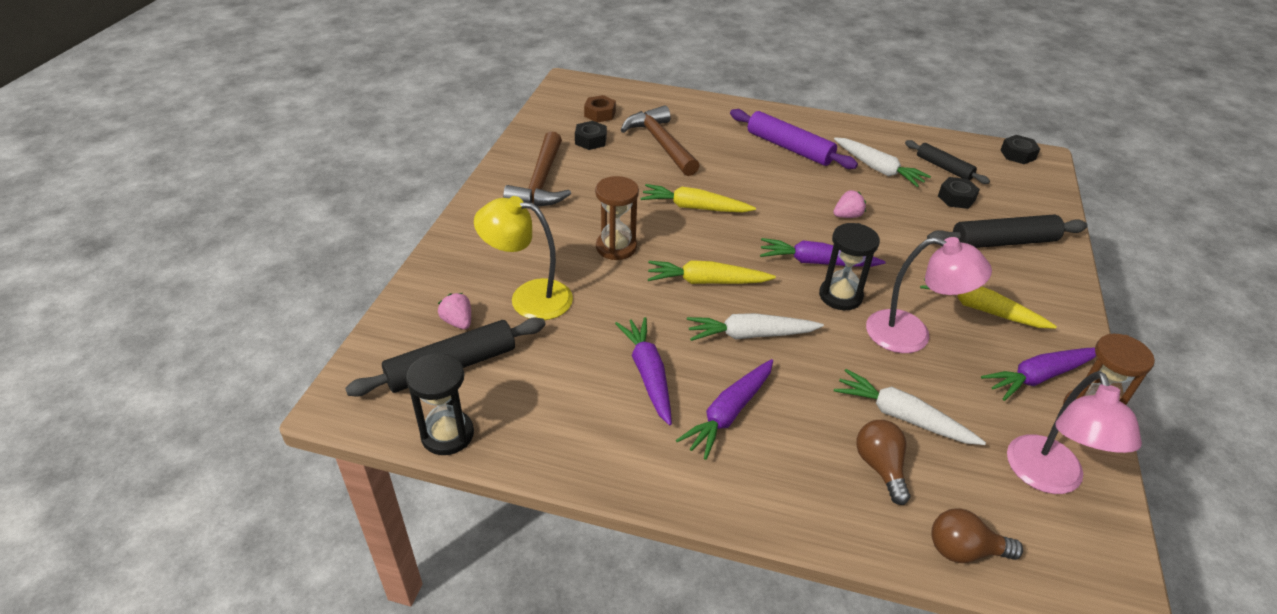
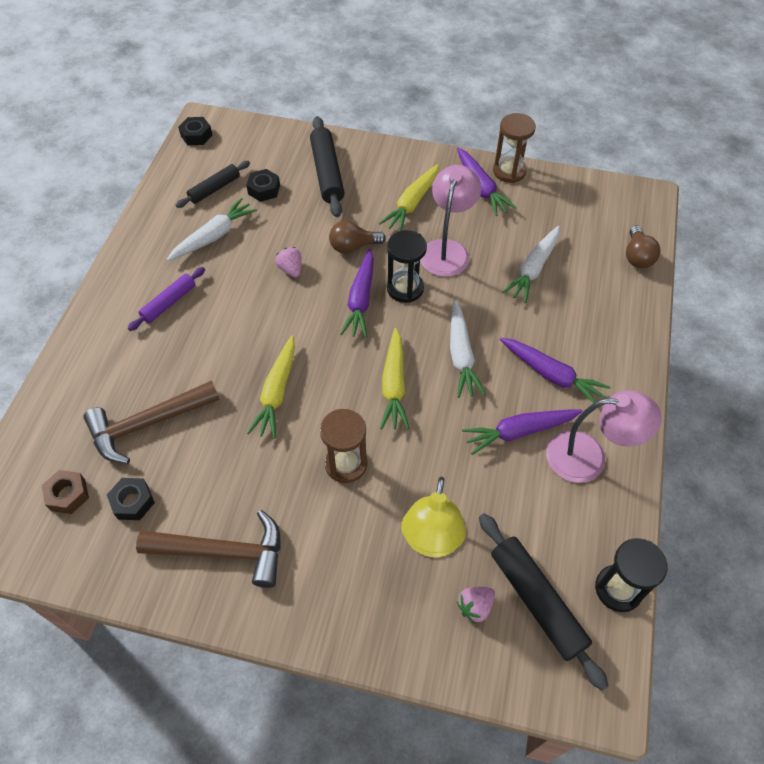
camera: 90 degrees left, 15 degrees up
(789, 148) = (169, 303): purple rolling pin -> purple rolling pin, size x0.63
(880, 467) = (582, 288): brown light bulb -> brown light bulb (353, 247)
(1048, 478) = (571, 204): pink lamp -> pink lamp (589, 457)

